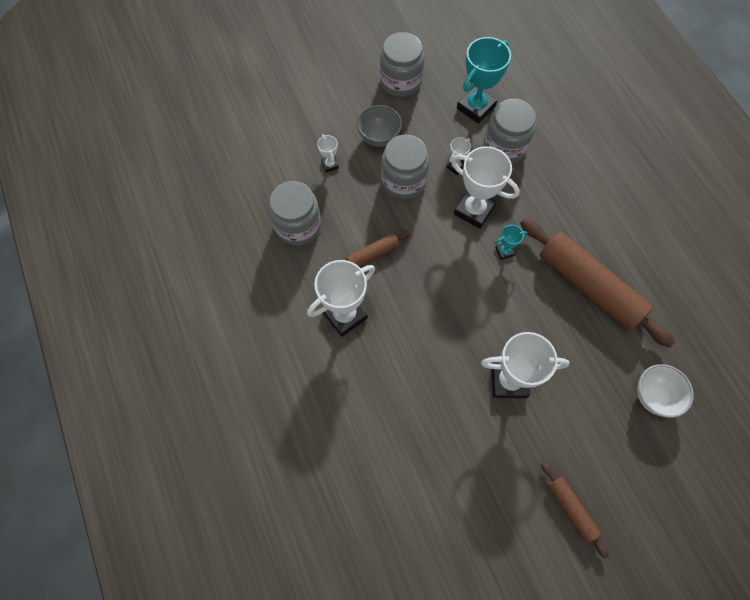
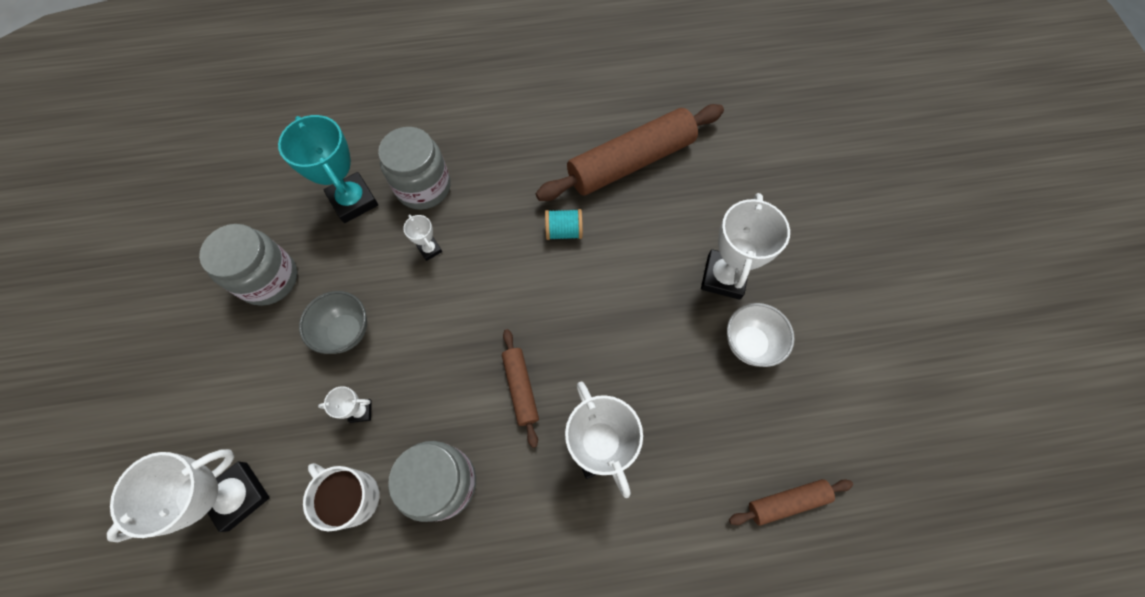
camera: 75 degrees left, 0 degrees up
(277, 179) = (352, 497): none -> white mug
(403, 181) = (426, 318): grey jar -> none
(474, 210) = (498, 247): white trophy -> white trophy (238, 496)
(504, 251) = (564, 231): turquoise trophy -> turquoise spool
(571, 509) = (871, 261): brown rolling pin -> brown rolling pin (787, 502)
(653, 396) = (764, 147): white bowl -> white bowl (749, 344)

